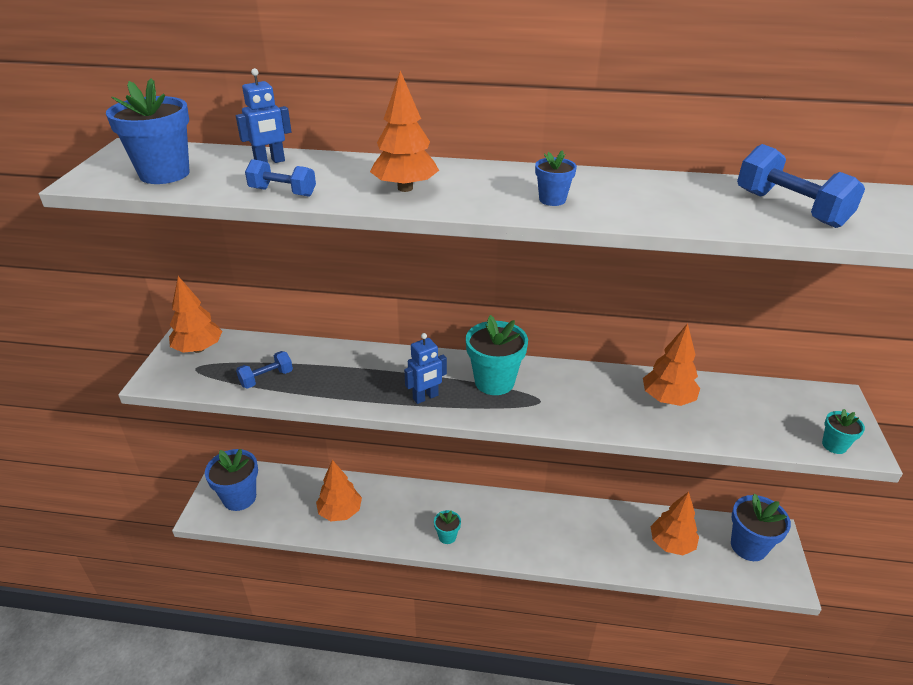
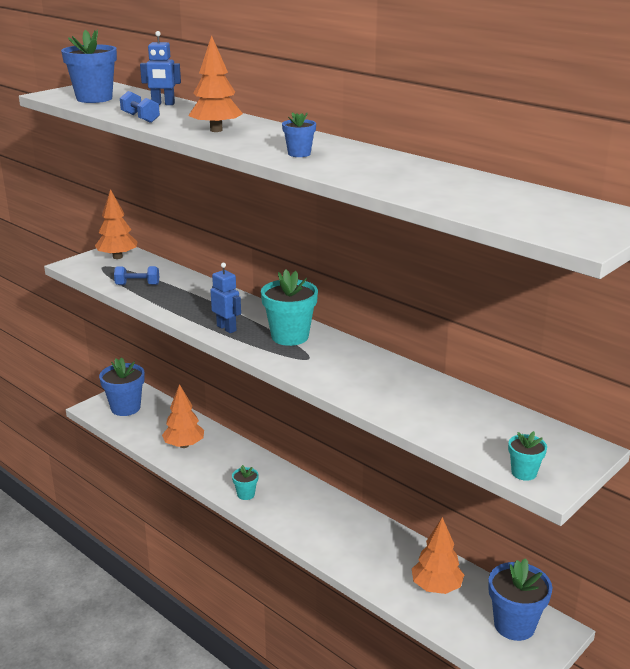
camera: 35 degrees right, 10 degrees down
(425, 397) = (226, 328): blue robot -> blue robot turned 135 degrees counterclockwise
(667, 399) = (416, 393): orange tree -> none
(790, 208) = (471, 194): blue dumbbell -> none

